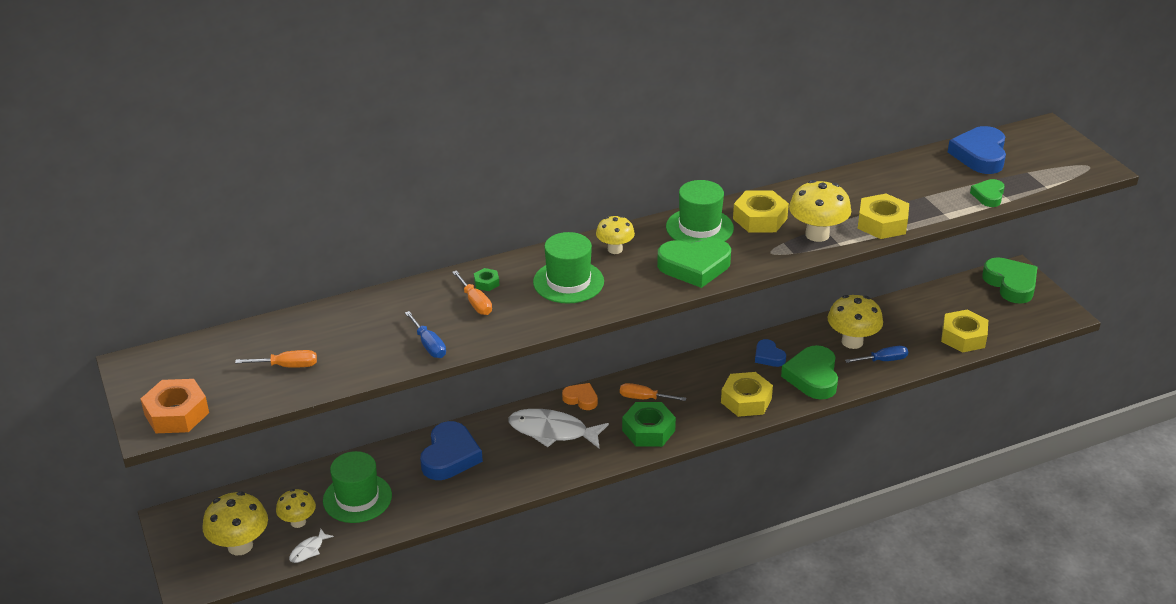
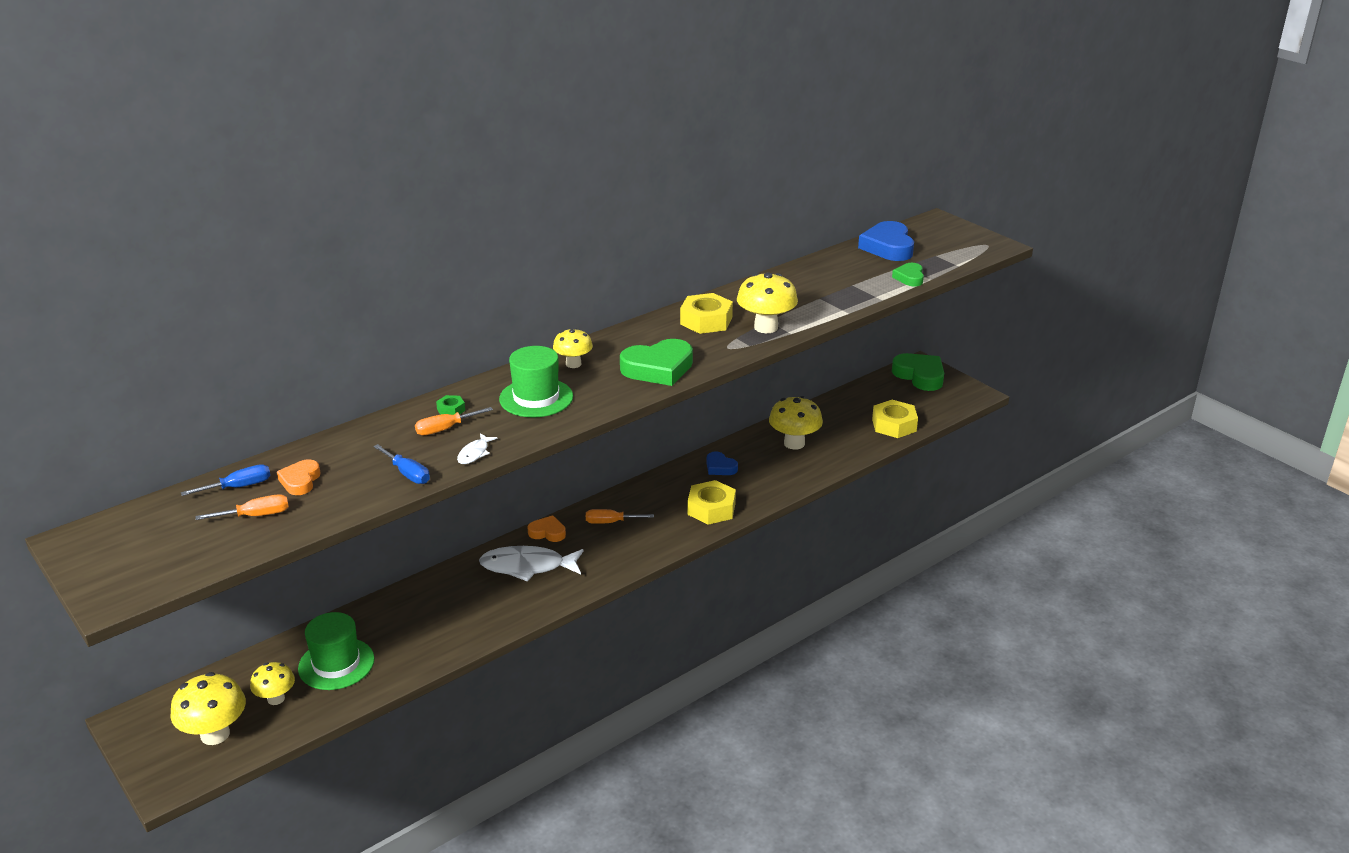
camera: 15 degrees left, 5 degrees down
(177, 413) = (138, 580): orange nut -> none
(308, 550) = (295, 725): white fish -> white fish (474, 453)
(334, 337) = (300, 481): none -> orange heart
(450, 456) = (426, 607): blue heart -> none
(475, 303) = (445, 429): orange screwdriver -> orange screwdriver turned 105 degrees clockwise
(648, 430) = (624, 550): green nut -> none
(699, 227) = (650, 335): green hat -> none
(812, 377) = (768, 479): green heart -> none
(882, 223) = (822, 311): yellow nut -> none
(883, 360) = (828, 455): blue screwdriver -> blue screwdriver (239, 487)

